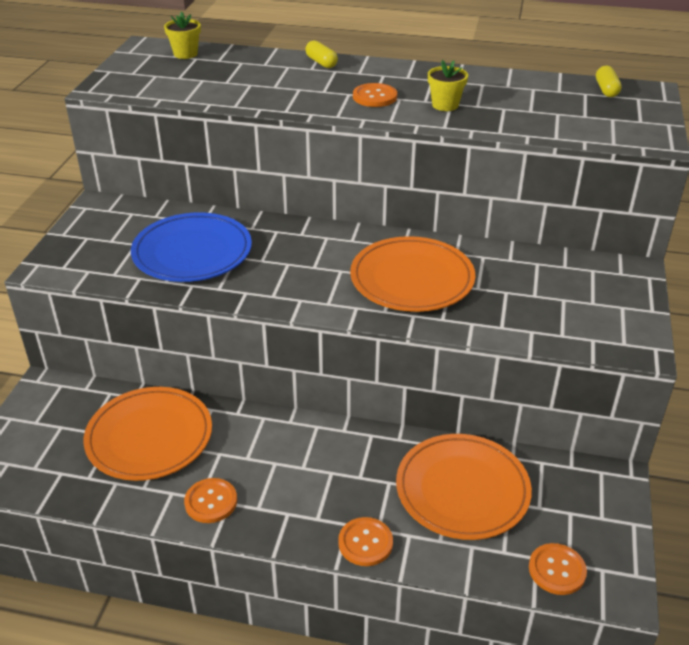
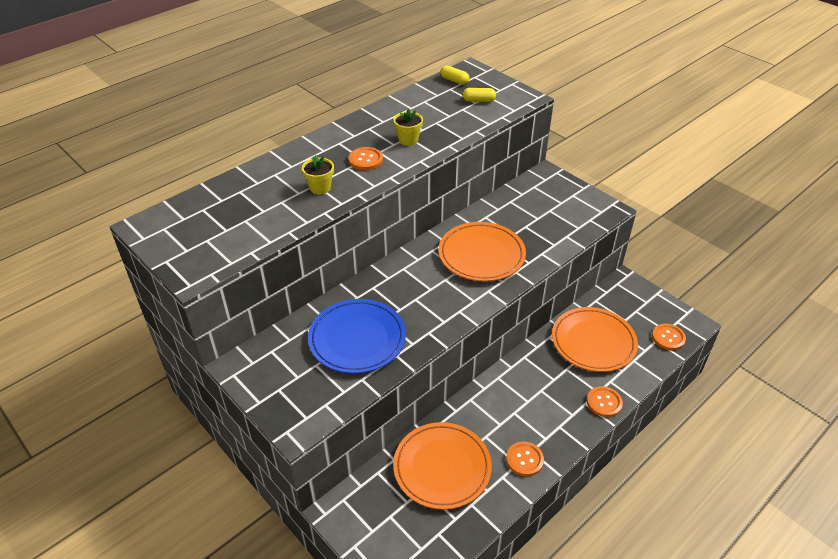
camera: 55 degrees left, 5 degrees up
(185, 54) = (188, 211): yellow flower pot -> yellow flower pot (320, 188)
(321, 62) = (288, 158): yellow capsule -> yellow capsule (479, 100)

